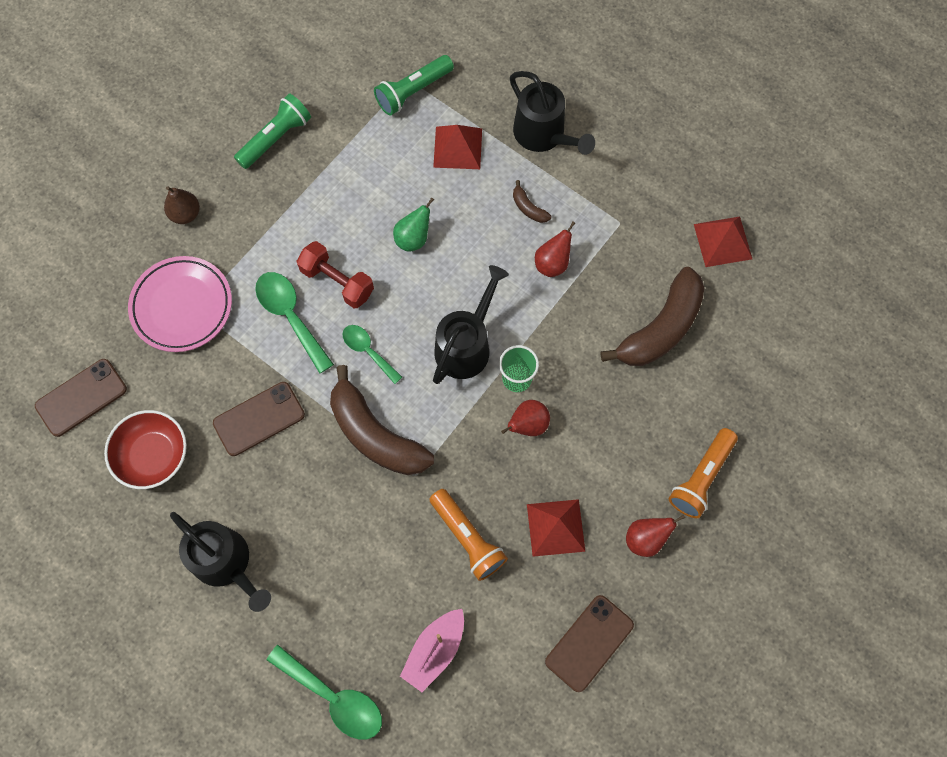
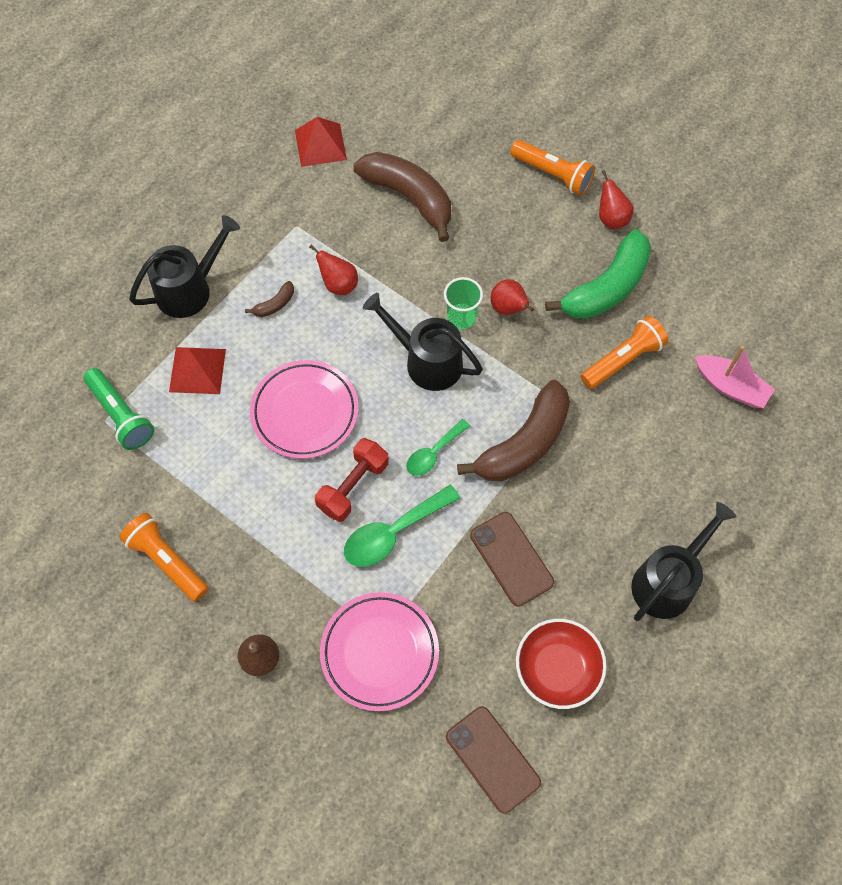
camera: 90 degrees left, 5 degrees down
(276, 138) = (167, 561): green flashlight -> orange flashlight
(333, 697) = (785, 473): green spoon -> none
(413, 239) = (305, 412): green pear -> pink plate
(555, 527) = (606, 287): red pyramid -> green banana
(589, 643) = (708, 264): brown phone -> none

